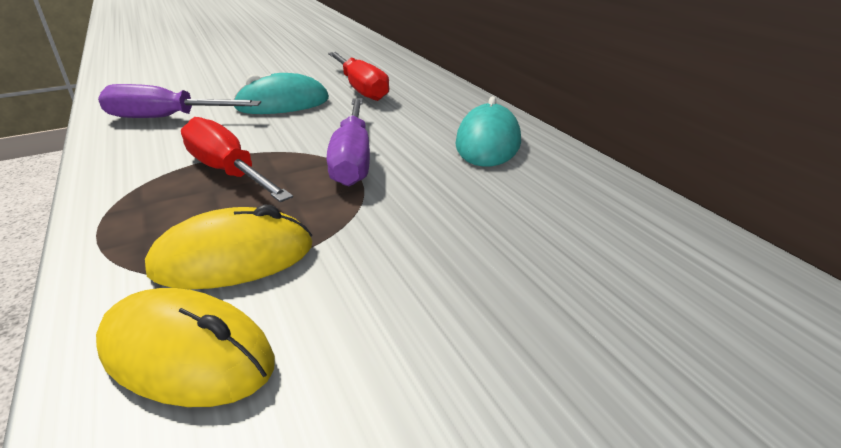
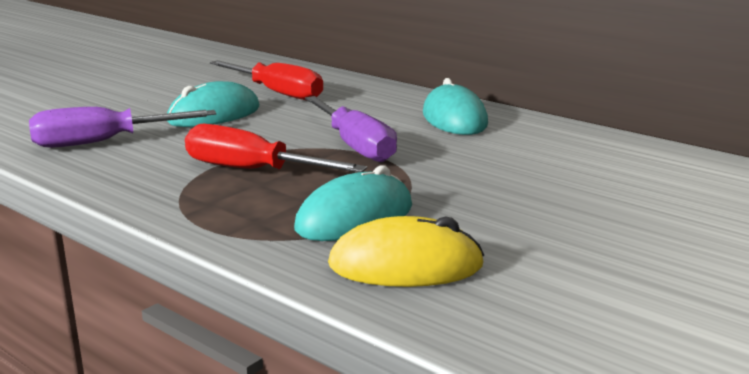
camera: 25 degrees left, 10 degrees down
(233, 258) = (354, 218): yellow mouse -> turquoise mouse

